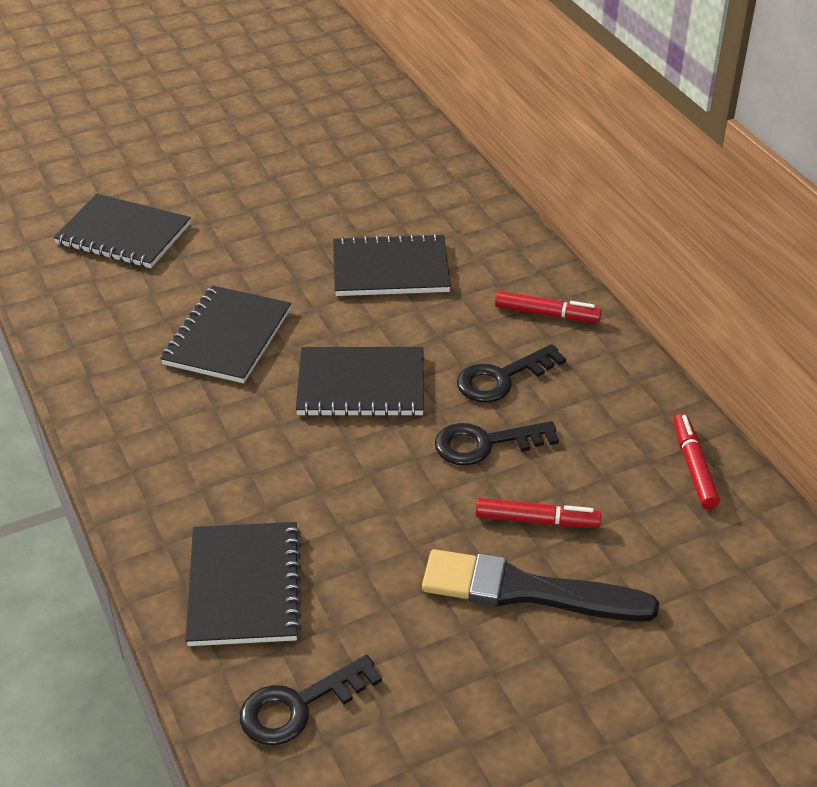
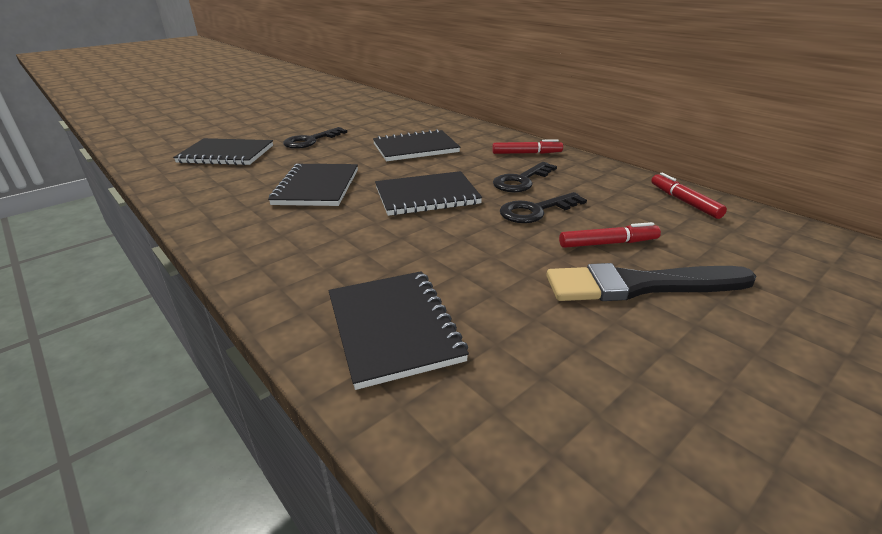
camera: 15 degrees left, 10 degrees down
(298, 706) = (502, 422): black key -> black key (310, 141)

